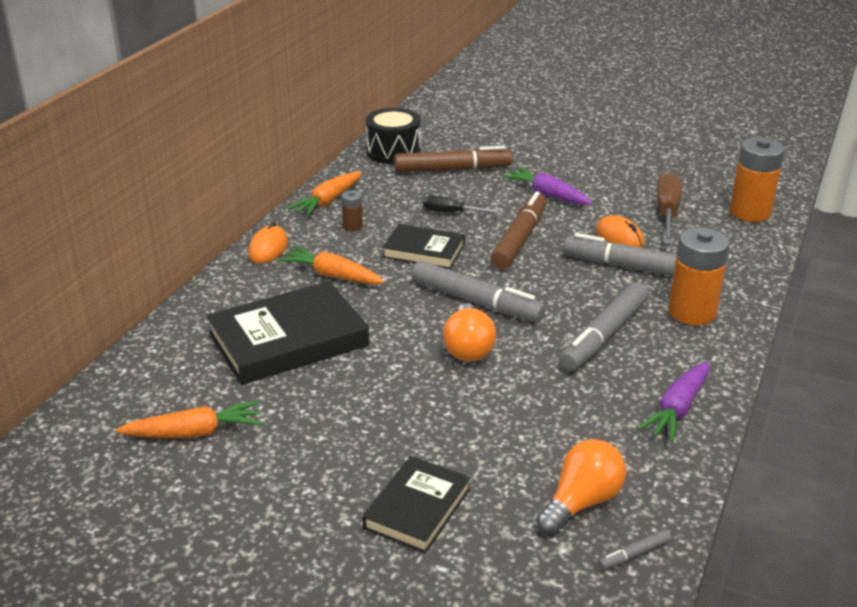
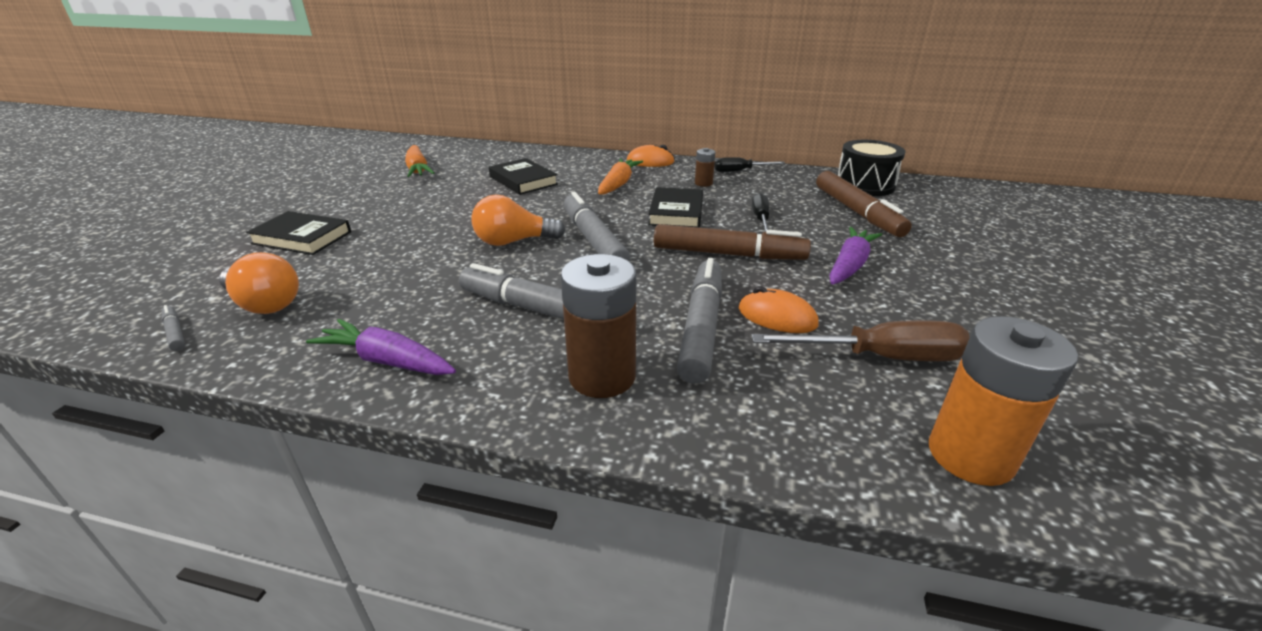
camera: 80 degrees right, 0 degrees up
(288, 340) = (523, 180): black book -> black book, size x0.60
(327, 201) = (740, 171): orange carrot -> black screwdriver
(476, 301) = (593, 240): grey marker -> grey marker turned 135 degrees clockwise
(619, 237) = (777, 317): orange mouse -> orange mouse turned 75 degrees clockwise
(692, 312) = (602, 376): orange battery -> brown battery

